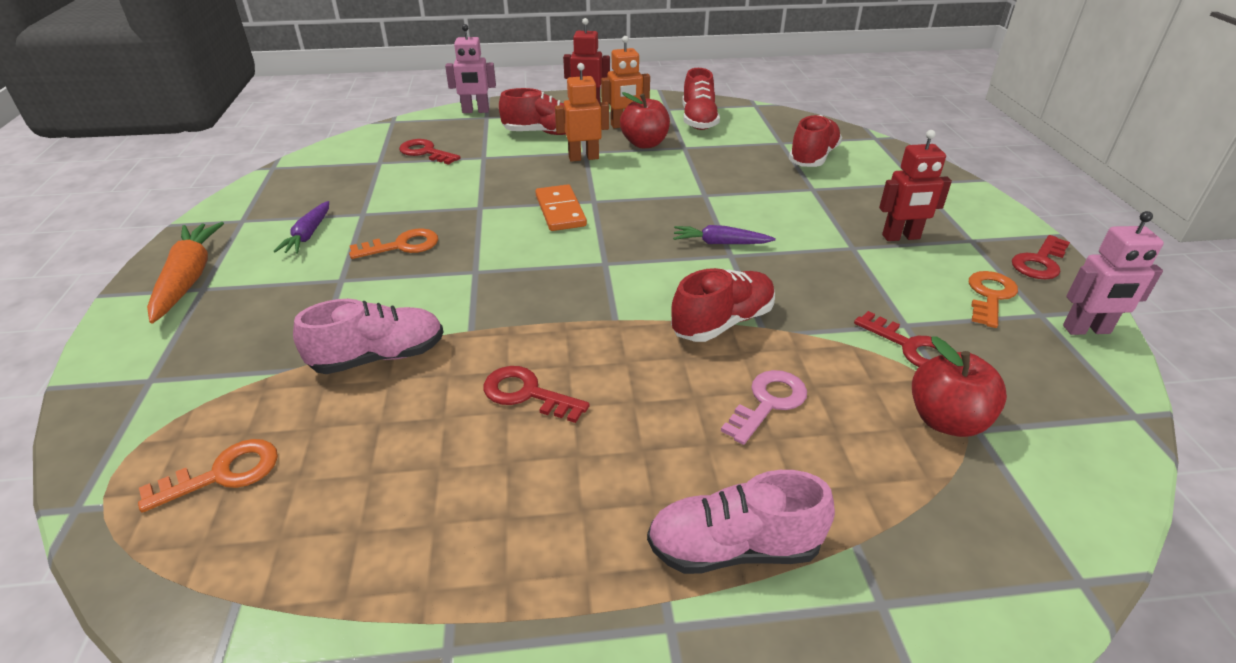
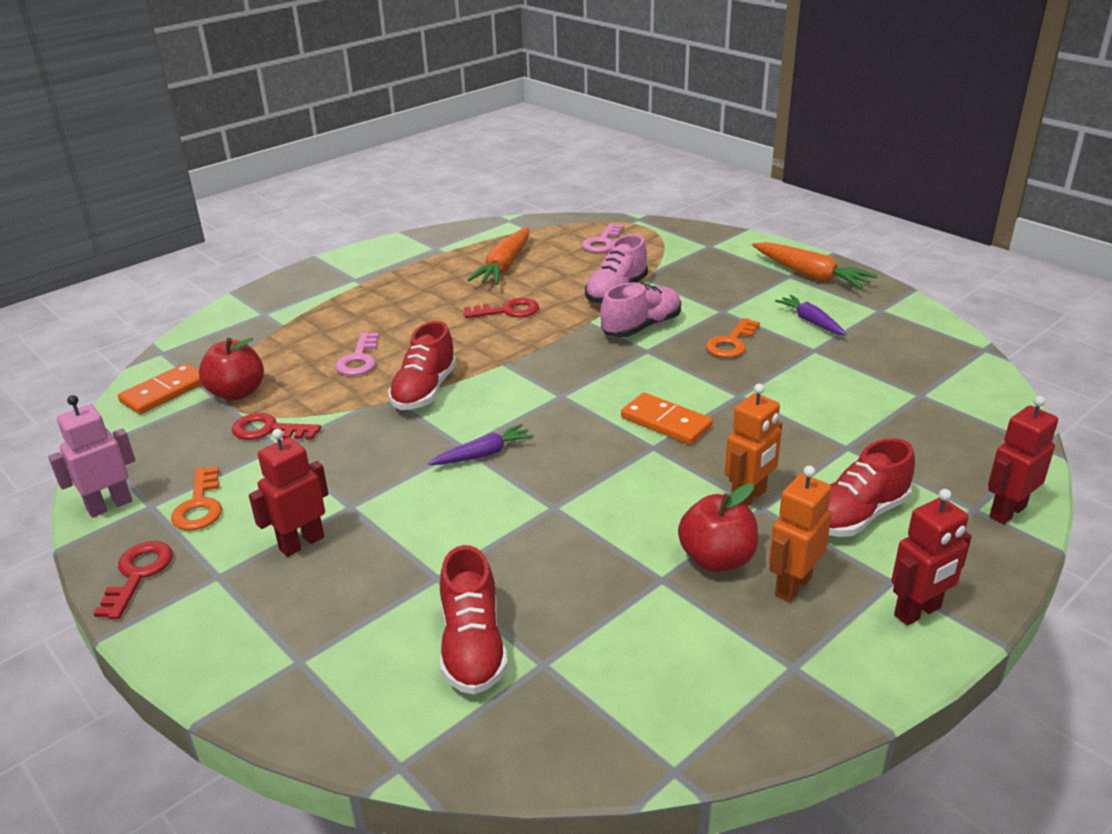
camera: 145 degrees right, 5 degrees down
(223, 474) = (602, 242): orange key -> pink key
(417, 500) = (504, 266): none -> orange carrot
(425, 152) = (910, 425): red key -> none
(475, 111) = (1007, 512): pink robot -> red robot
(698, 120) = (712, 658): red shoe -> none
(733, 548) = (342, 304): pink shoe -> pink shoe (641, 327)
(1056, 472) = (164, 392): none -> orange domino

